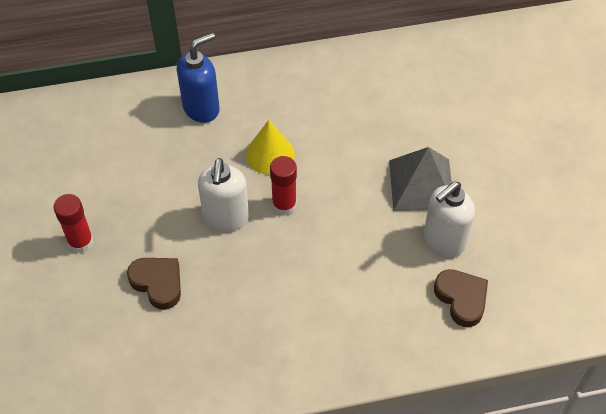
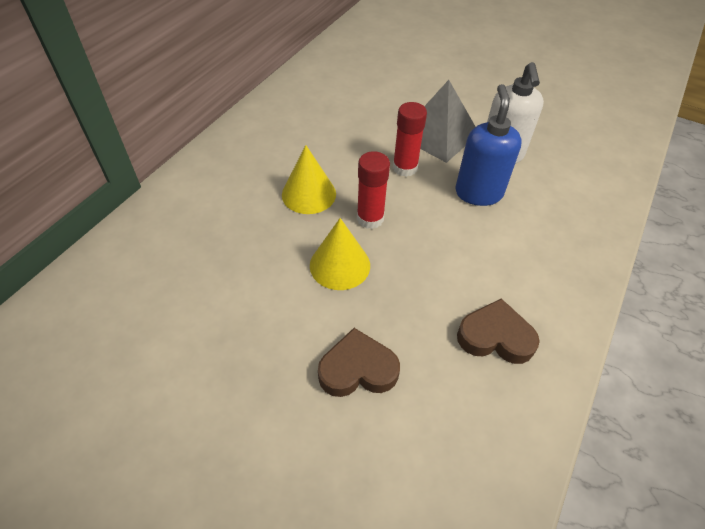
camera: 50 degrees left, 5 degrees down
(80, 242) = (231, 406): red glue stick -> red glue stick (405, 168)
(201, 108) = (204, 204): blue soap dispenser -> blue soap dispenser (478, 193)
(226, 218) = (340, 265): white soap dispenser -> yellow cone
(461, 299) = (565, 179): brown heart -> brown heart (495, 337)

